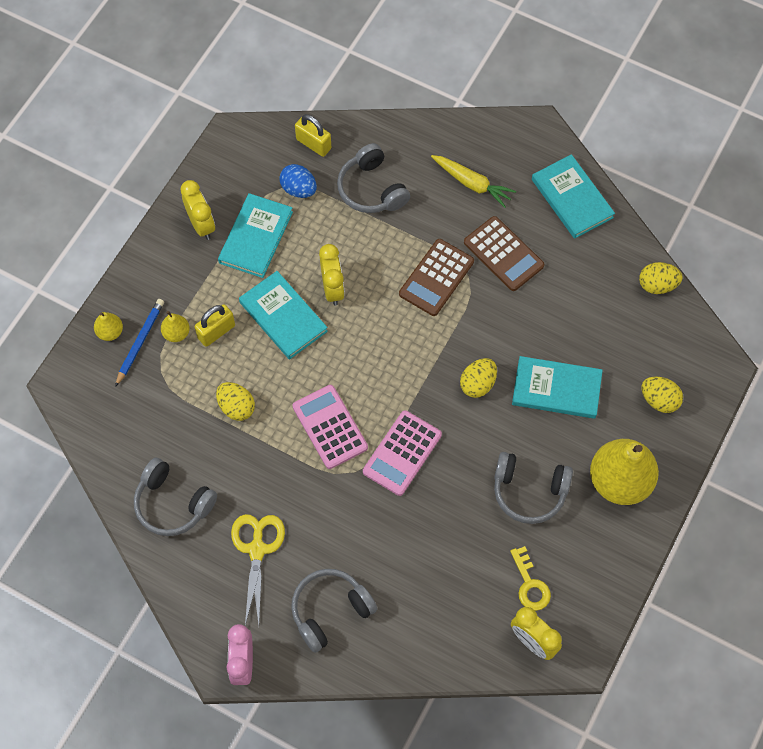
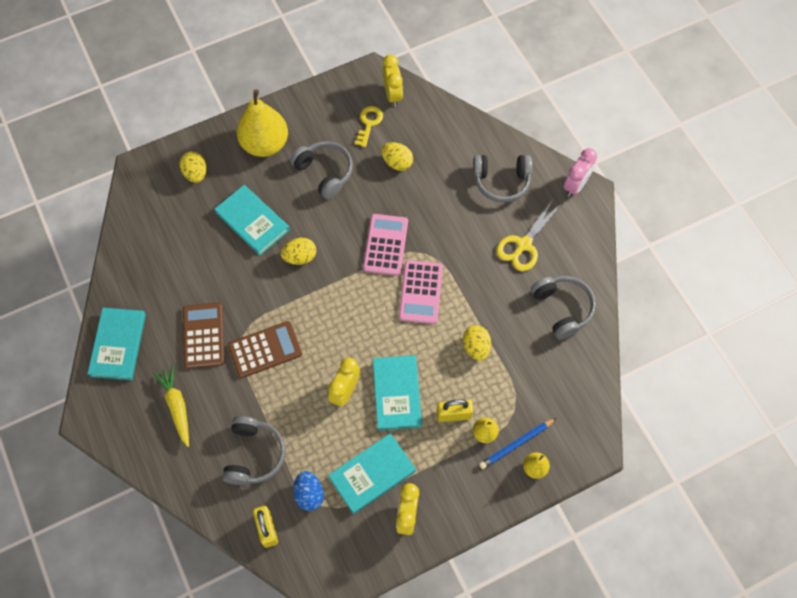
camera: 145 degrees left, 0 degrees up
(402, 453) = (385, 245): pink calculator -> pink calculator turned 60 degrees counterclockwise
(657, 285) = (123, 244): yellow egg -> yellow egg (397, 163)

